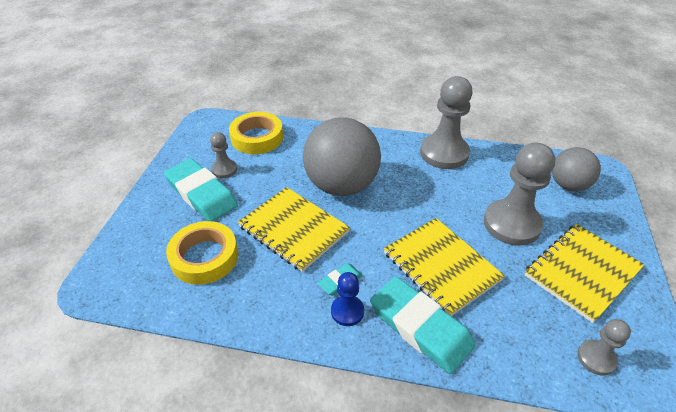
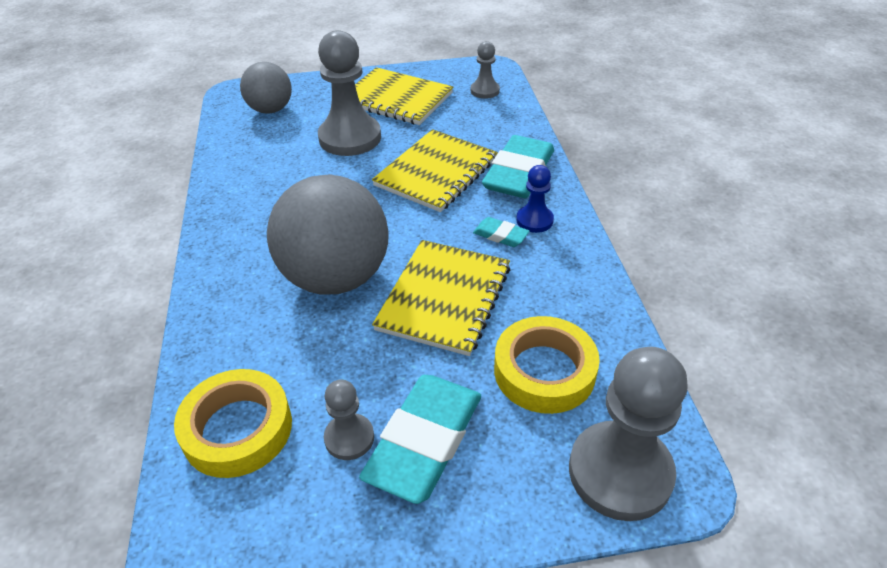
camera: 110 degrees left, 0 degrees up
(444, 153) = (232, 199): grey pawn -> grey pawn (620, 472)

